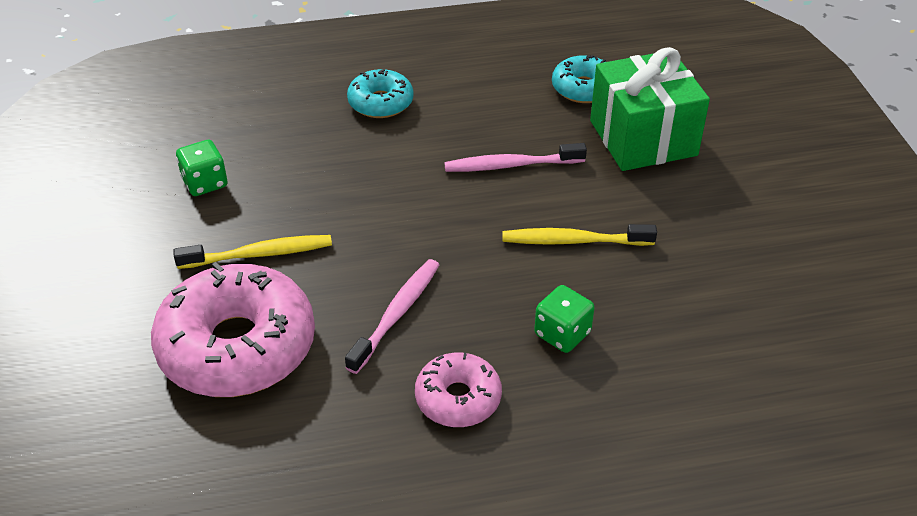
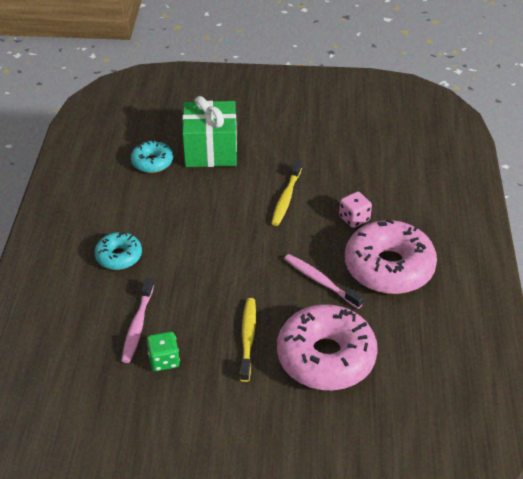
camera: 75 degrees left, 0 degrees up
(458, 398) = (389, 267): pink donut -> pink donut, size x1.91
(511, 165) = (211, 209): pink toothbrush -> pink toothbrush (137, 325)
(562, 334) = (354, 218): green dice -> pink dice

